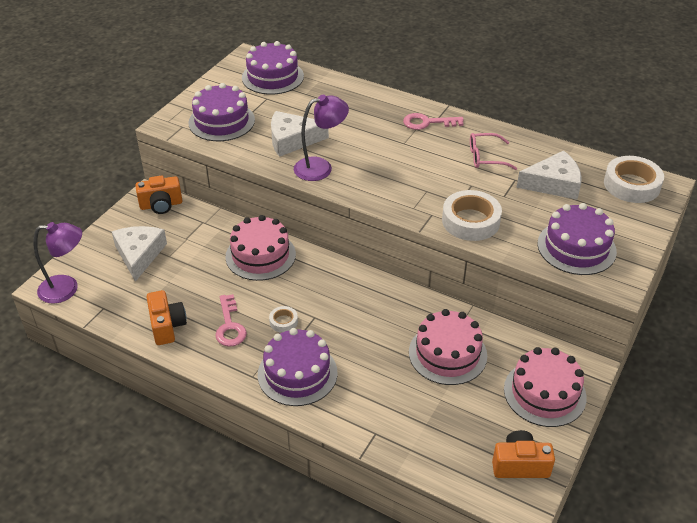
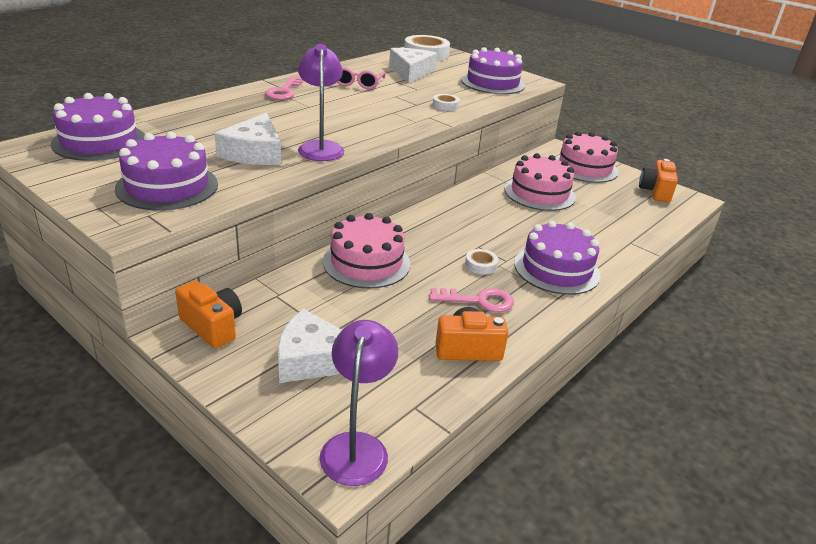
camera: 80 degrees left, 10 degrees down
(161, 205) = (212, 327): orange camera -> orange camera turned 45 degrees counterclockwise
(470, 221) = (445, 105): white tape -> white tape, size x0.49

